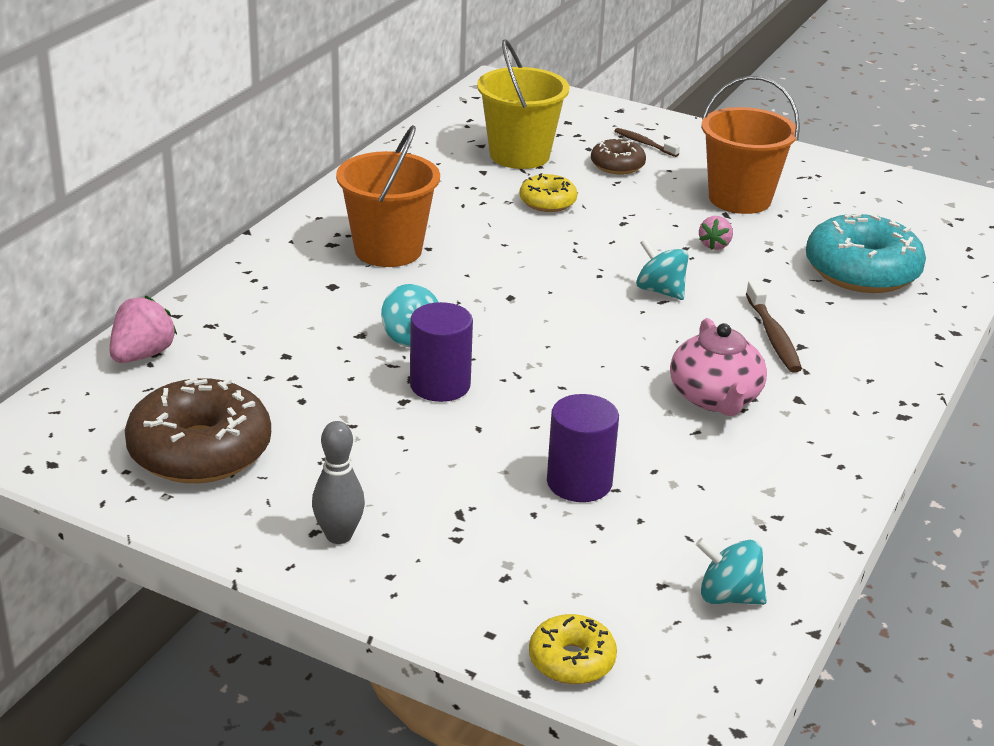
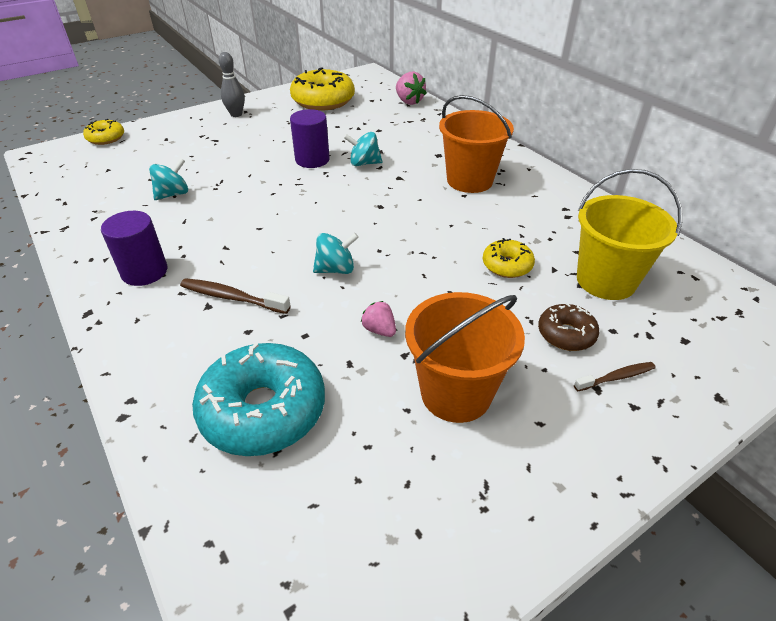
camera: 120 degrees right, 10 degrees up
(200, 451) = (323, 101): brown donut -> yellow donut
(579, 483) = (194, 172): purple cylinder -> purple cylinder (144, 272)
(715, 398) = (201, 240): pink teapot -> none
(728, 596) = (75, 182): turquoise spinning top -> turquoise spinning top (173, 194)

